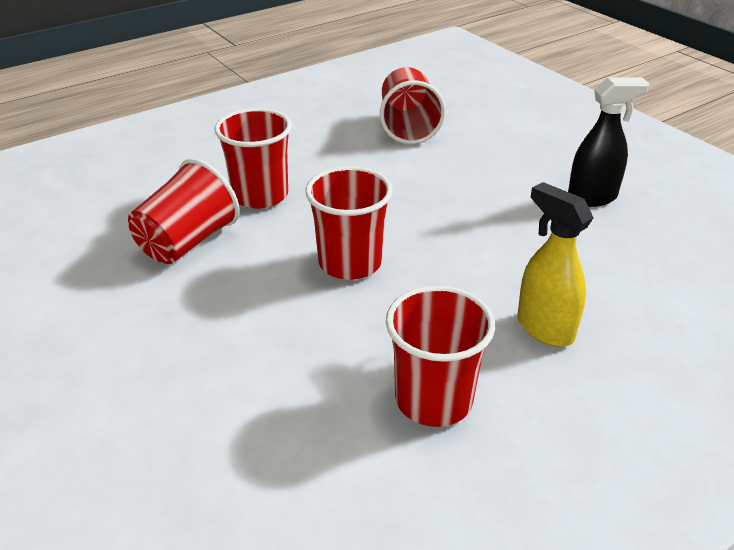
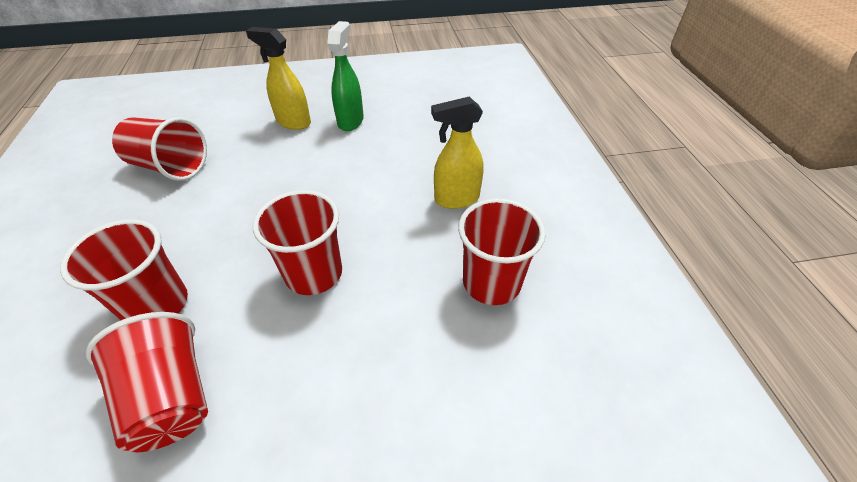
camera: 65 degrees left, 10 degrees up
(544, 162) = (293, 122): none -> yellow spray bottle
(592, 198) = (350, 121): black spray bottle -> green spray bottle

